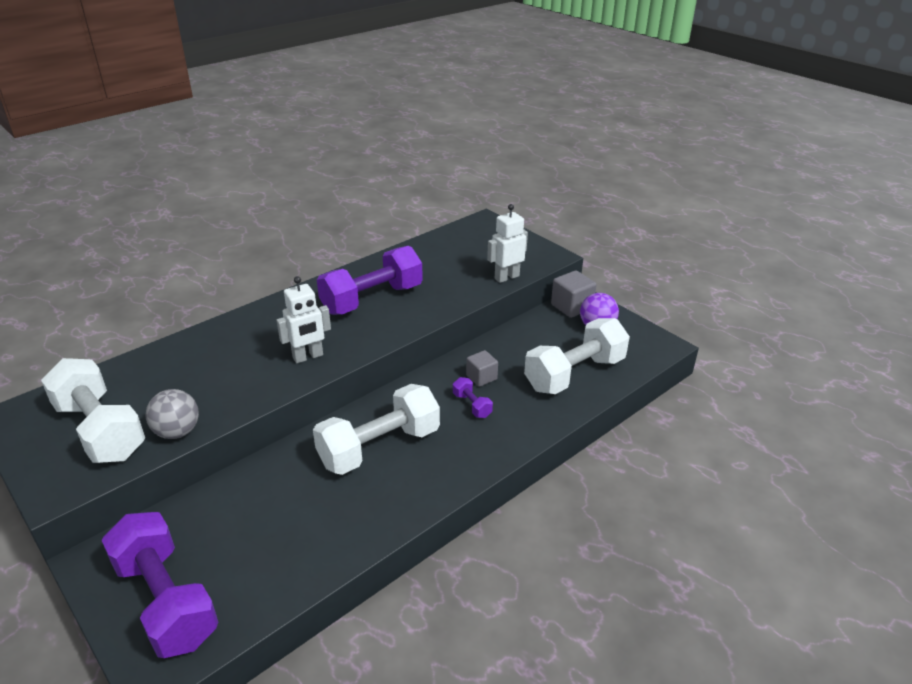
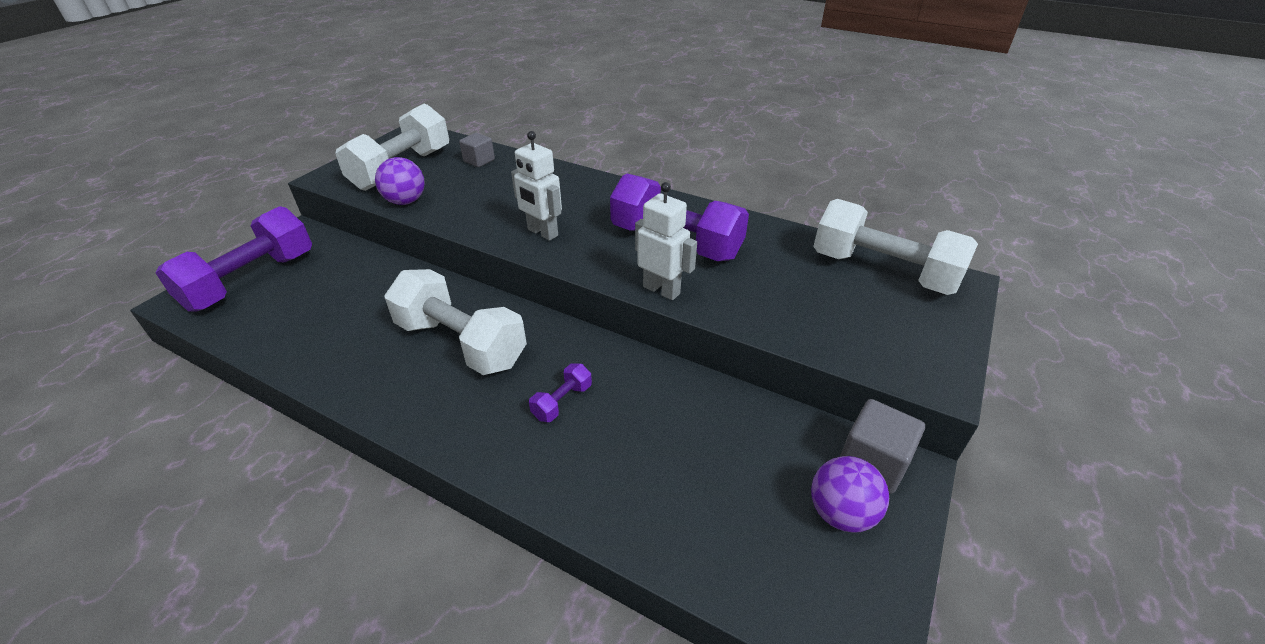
camera: 70 degrees right, 5 degrees up
(177, 432) = (405, 201): grey ball -> purple ball
(481, 377) = (625, 396): grey cube -> grey cube (479, 160)
(506, 277) = (823, 342): white robot -> white robot (661, 290)
(575, 374) = (689, 507): white dumbbell -> white dumbbell (883, 271)

